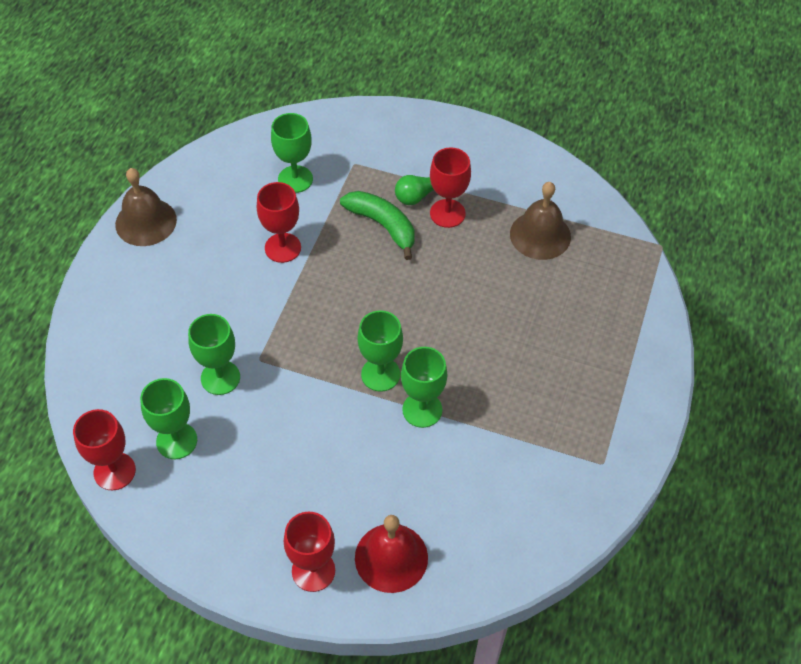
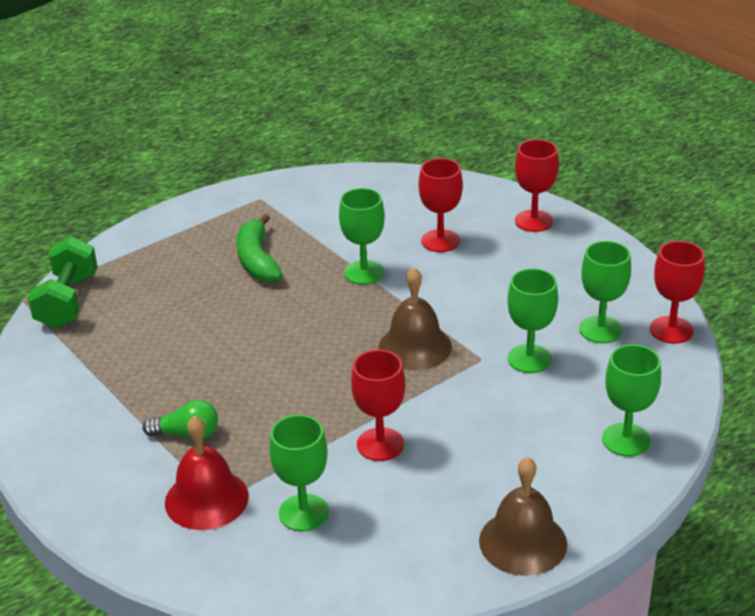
camera: 145 degrees left, 20 degrees down
(380, 374) = (376, 307): green goblet -> green goblet (626, 440)
(383, 225) = (254, 421): green banana -> green banana (257, 260)
(391, 557) = (468, 208): red bell -> red bell (206, 499)
(447, 213) = (176, 404): red goblet -> red goblet (440, 241)
(540, 235) = (113, 349): brown bell -> brown bell (415, 346)
(624, 259) = (68, 301): none -> green dumbbell

